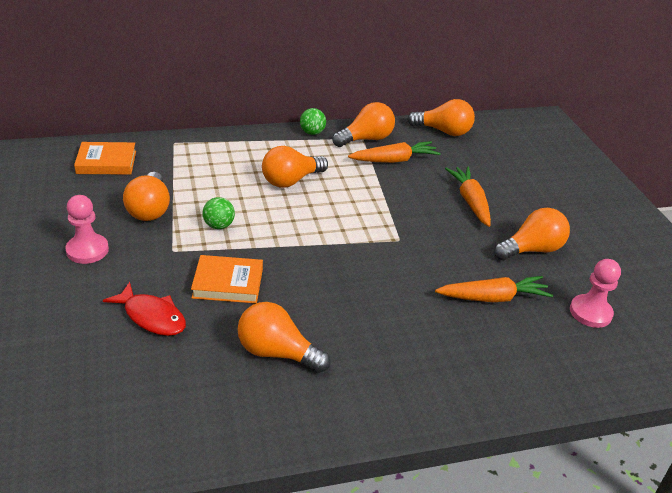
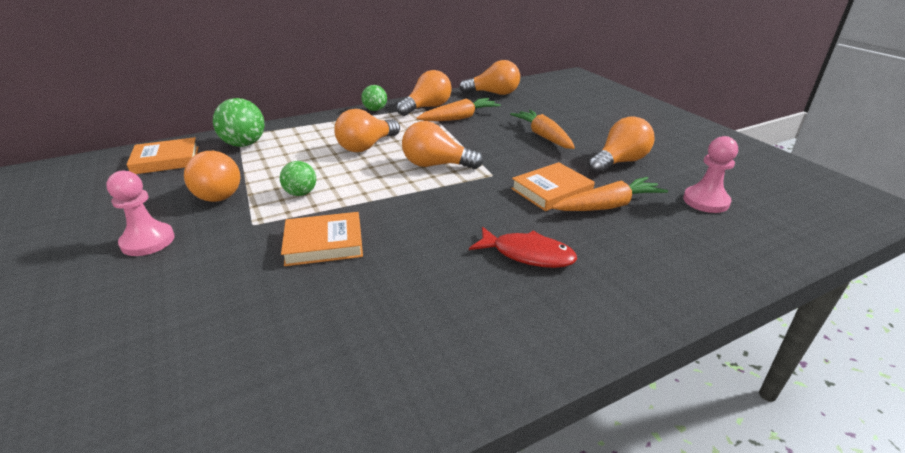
camera: 10 degrees left, 5 degrees down
(152, 316) = (237, 295): red fish -> red fish (527, 254)
(178, 156) = (244, 144): none -> green ball
(277, 352) = (402, 303): orange light bulb -> orange light bulb (436, 165)
(447, 270) = (551, 191): none -> orange book

